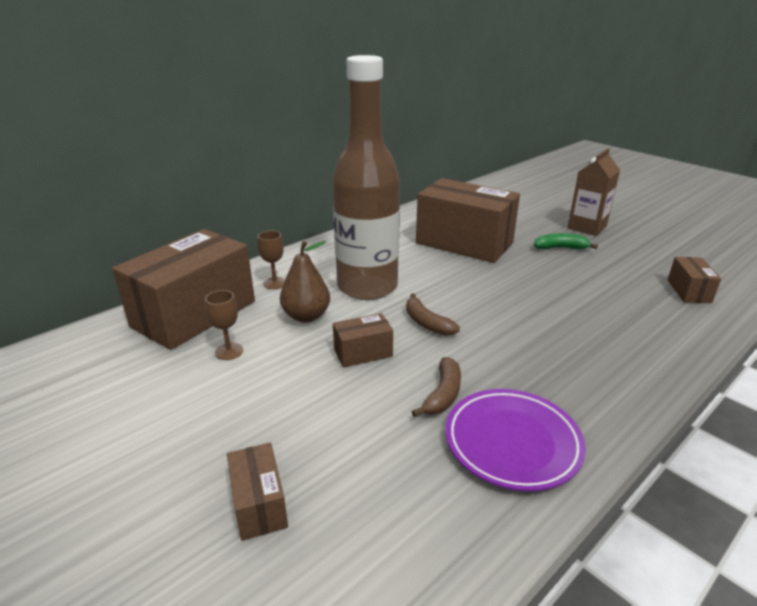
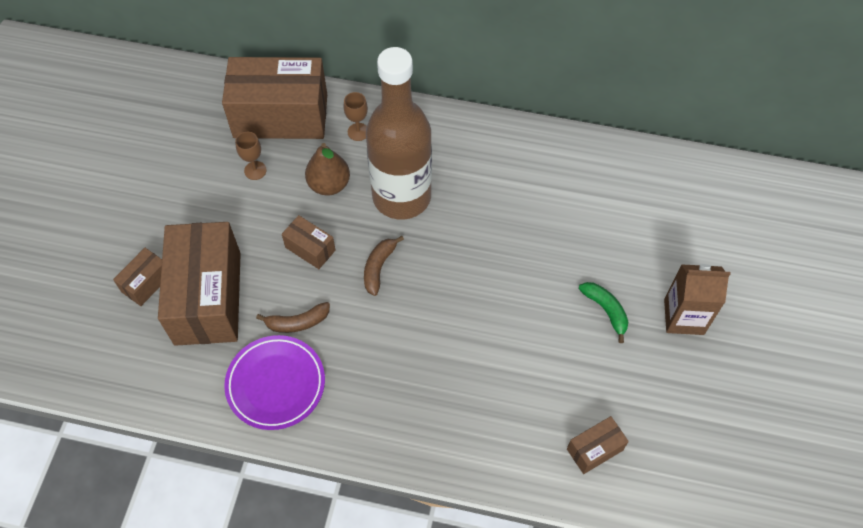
camera: 55 degrees right, 30 degrees up
(464, 243) = (546, 224): brown box -> brown box (208, 298)

